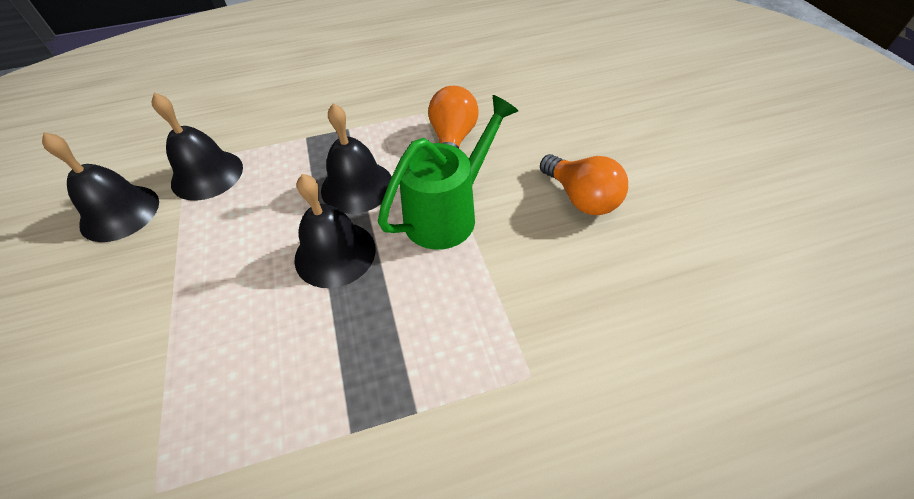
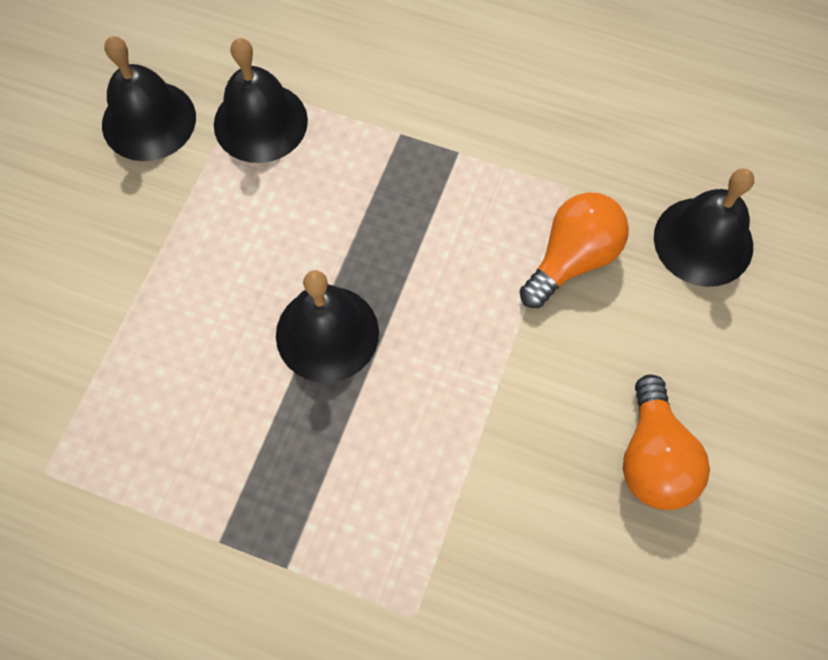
camera: 35 degrees right, 15 degrees up
(357, 186) = (409, 255): black bell -> black bell (703, 241)
(448, 213) = (483, 367): green watering can -> none

